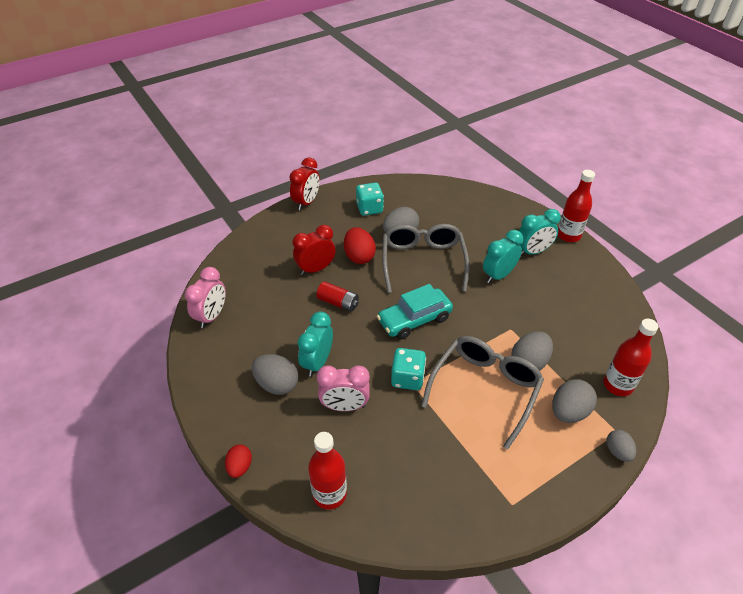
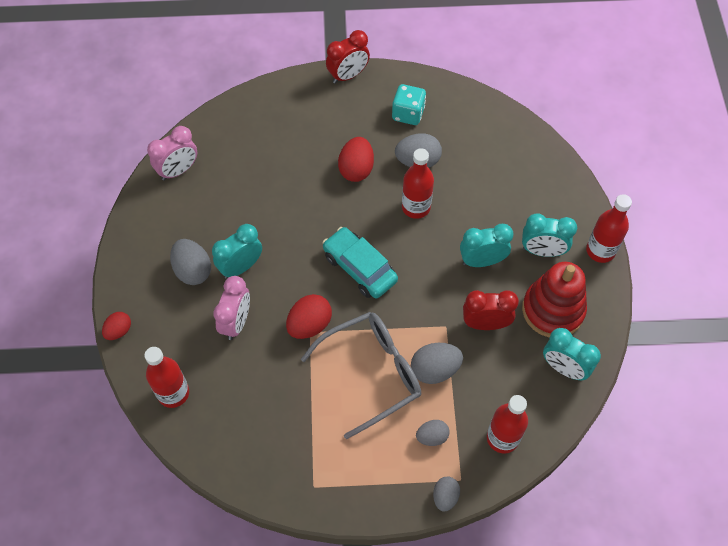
camera: 30 degrees right, 15 degrees up
(315, 269) = (304, 163): red clock -> red clock (485, 324)
(338, 302) = (300, 213): red battery -> none
(344, 406) = (236, 322): pink clock -> pink clock turned 105 degrees counterclockwise
(407, 378) = (309, 325): turquoise dice -> red egg
(414, 320) = (359, 268): turquoise car -> turquoise car turned 45 degrees clockwise
(423, 262) = (416, 207): grey glasses -> red bottle
(569, 412) = (432, 437): grey egg -> grey egg, size x0.63
(572, 284) = (553, 310): none -> red stacking toy
(613, 317) = (564, 368): none -> turquoise clock

